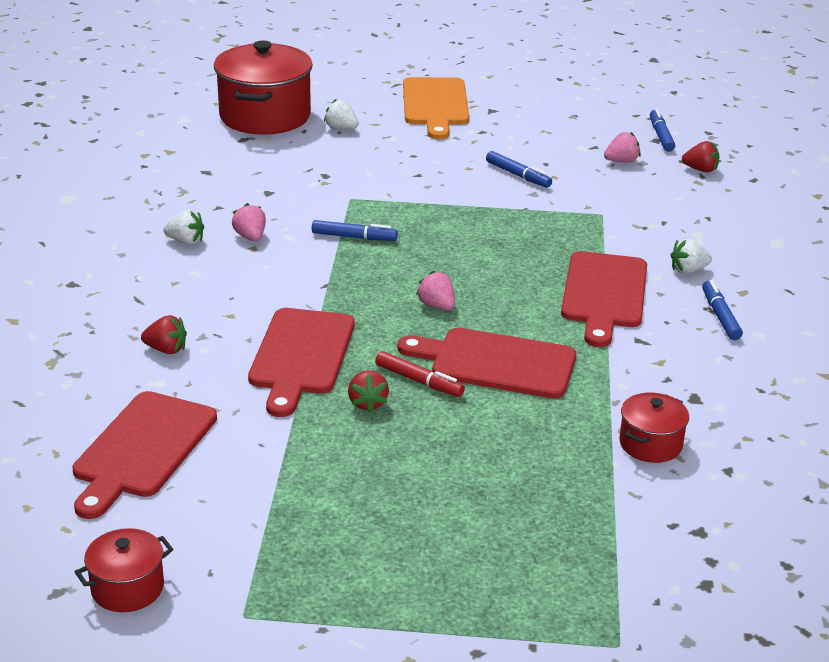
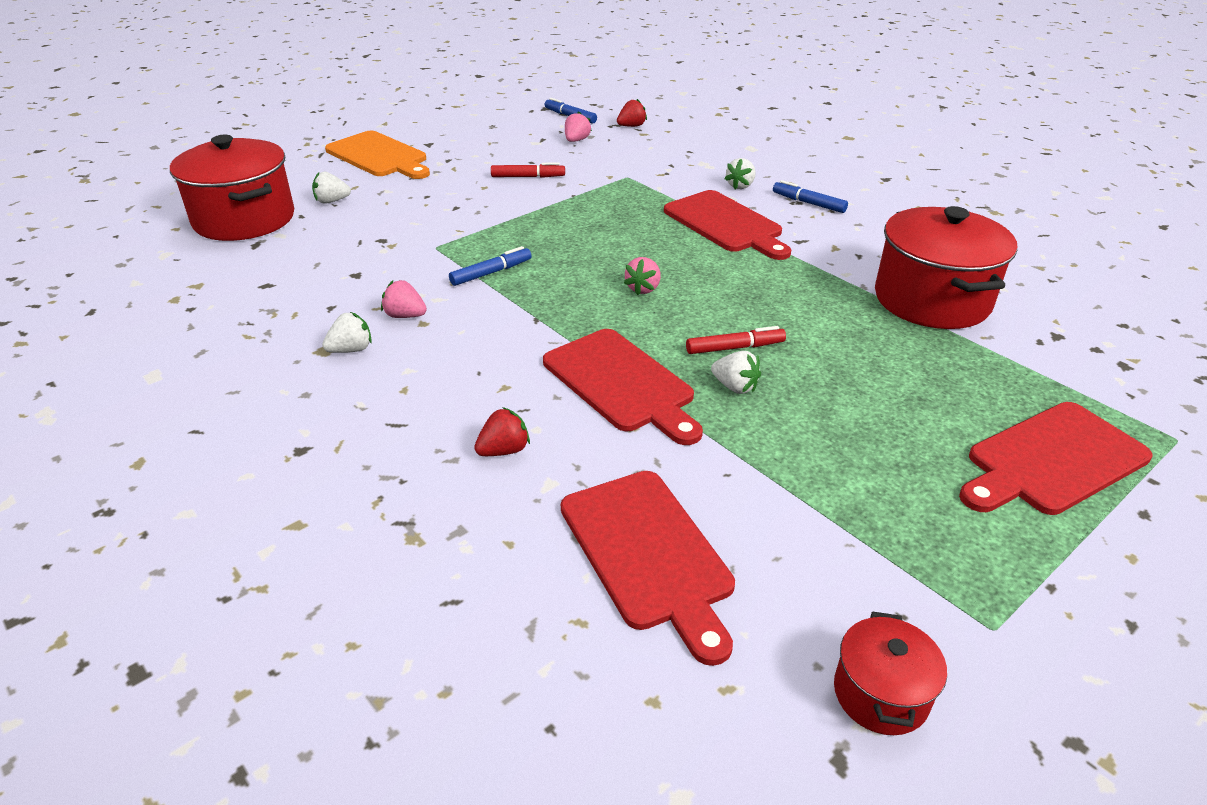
camera: 45 degrees left, 5 degrees up
(367, 403) = (735, 387): red strawberry -> white strawberry
(437, 306) = (643, 288): pink strawberry -> pink strawberry turned 75 degrees counterclockwise
(496, 363) = (754, 304): red cutting board -> red cutting board (1052, 460)
(518, 175) = (528, 177): blue marker -> red marker
(650, 444) = (931, 300): red pot -> red pot, size x2.03

